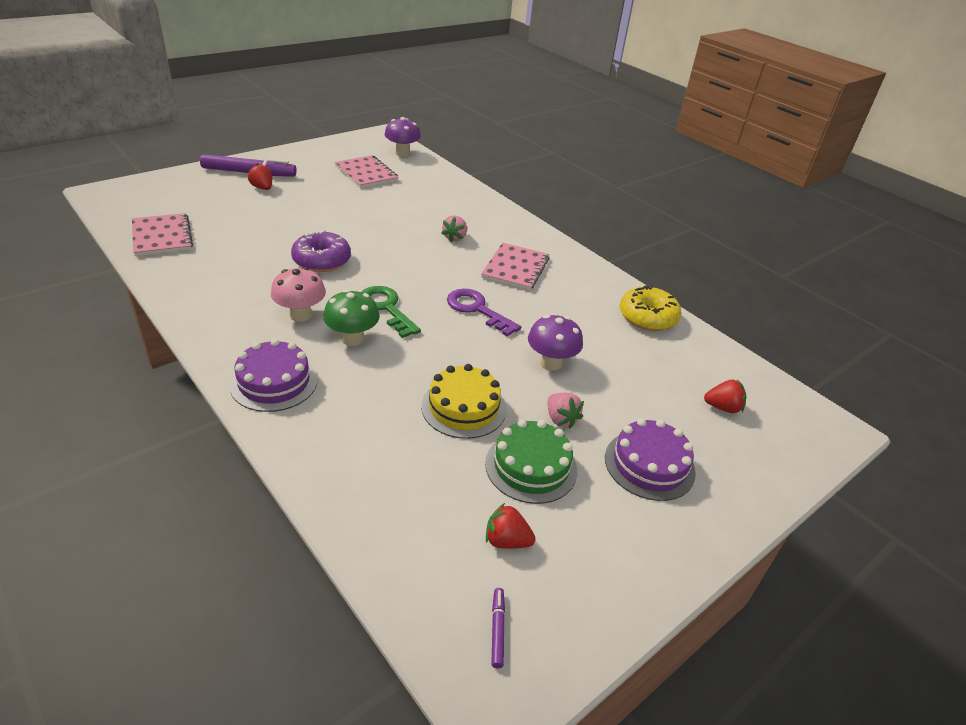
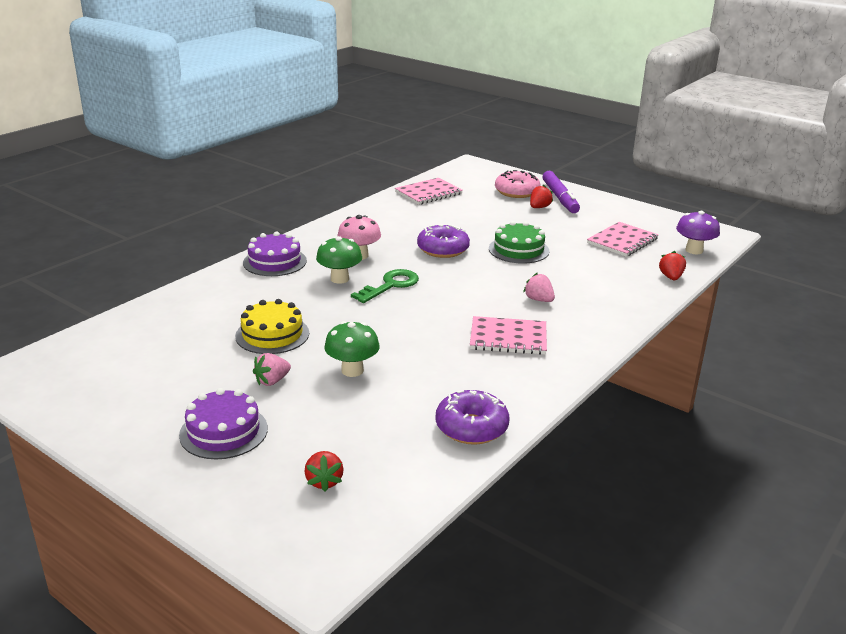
camera: 80 degrees right, 10 degrees down
(212, 188) = (517, 192): none -> pink donut
(455, 238) = (539, 300): pink strawberry -> pink strawberry turned 45 degrees clockwise
(477, 310) = (416, 325): purple key -> none
(497, 629) = (55, 370): purple marker -> none
(506, 541) = (131, 367): red strawberry -> red strawberry (671, 277)
(531, 466) = (209, 371): green cake -> green cake (518, 250)
(551, 363) = (352, 370): purple mushroom -> green mushroom
(647, 317) = (471, 427): yellow donut -> purple donut

